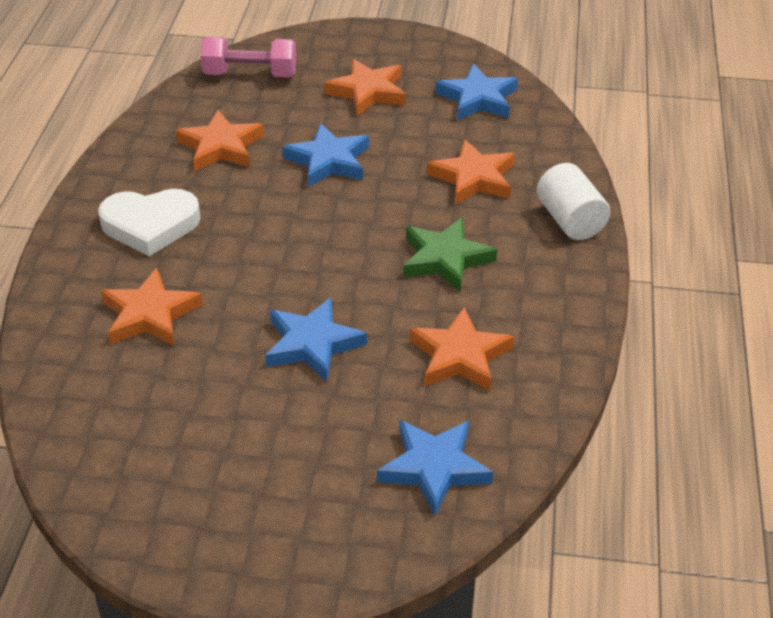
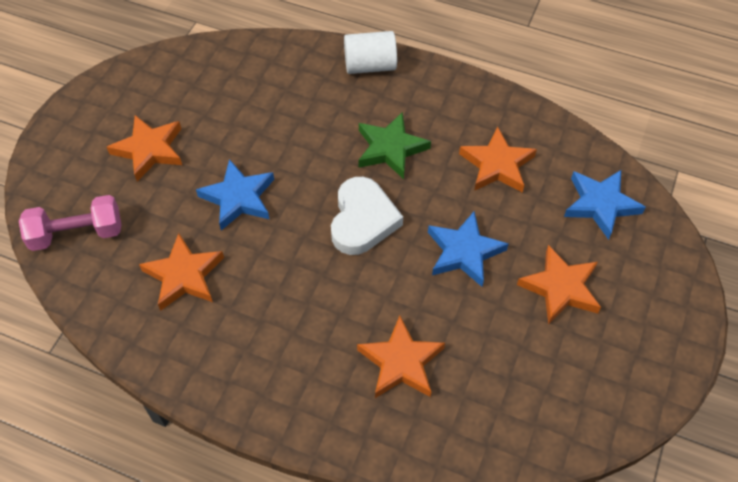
camera: 75 degrees left, 15 degrees up
(150, 225) = (280, 348): white heart -> white heart (362, 220)
(250, 74) = (77, 234): pink dumbbell -> pink dumbbell turned 60 degrees clockwise
(474, 178) = (299, 108): orange star -> orange star (560, 287)
(478, 99) = (195, 79): blue star -> none

